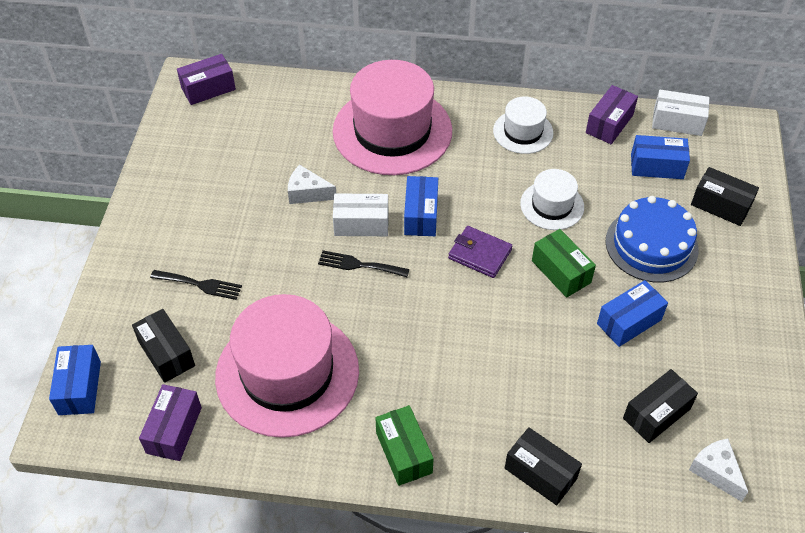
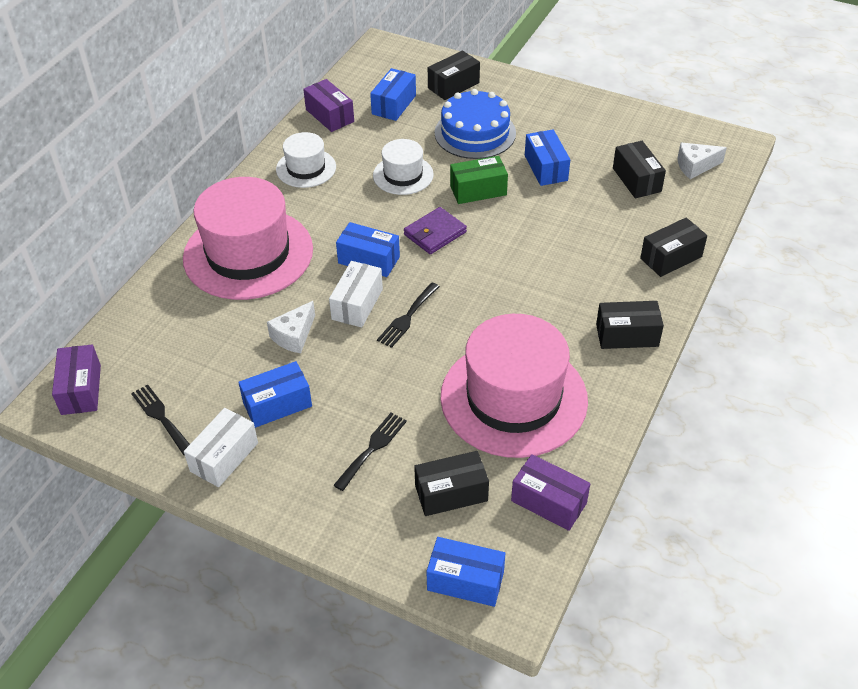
camera: 70 degrees left, 5 degrees down
(195, 142) = (161, 417): none -> black fork
(228, 207) = (277, 404): none -> blue box
(403, 453) = (627, 335): green box -> black box
(677, 122) = (352, 79): white box -> white box (224, 457)

